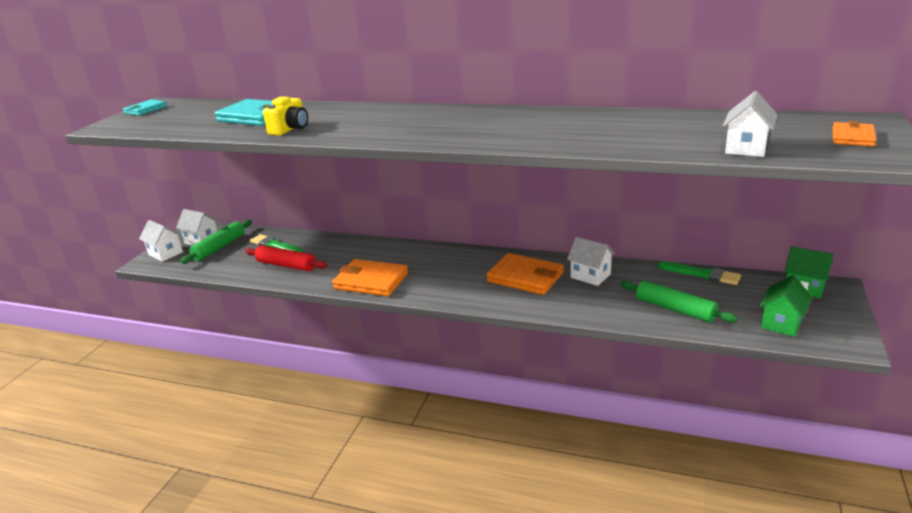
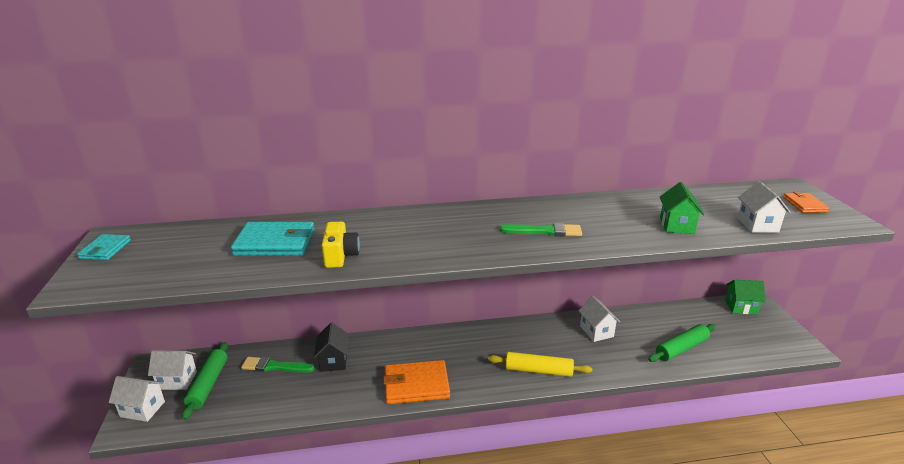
camera: 30 degrees left, 0 degrees up
(286, 265) = (309, 388): red rolling pin -> none
(322, 251) = (333, 361): none -> black house
(493, 294) = (538, 371): none -> yellow rolling pin
(525, 277) = (548, 345): orange wallet -> none
(590, 276) = (596, 331): white house -> white house turned 60 degrees clockwise
(675, 309) = (681, 348): green rolling pin -> green rolling pin turned 45 degrees counterclockwise
(702, 274) = (670, 311): green brush -> green brush (545, 231)
(781, 323) = (755, 342): green house -> green house (676, 226)

